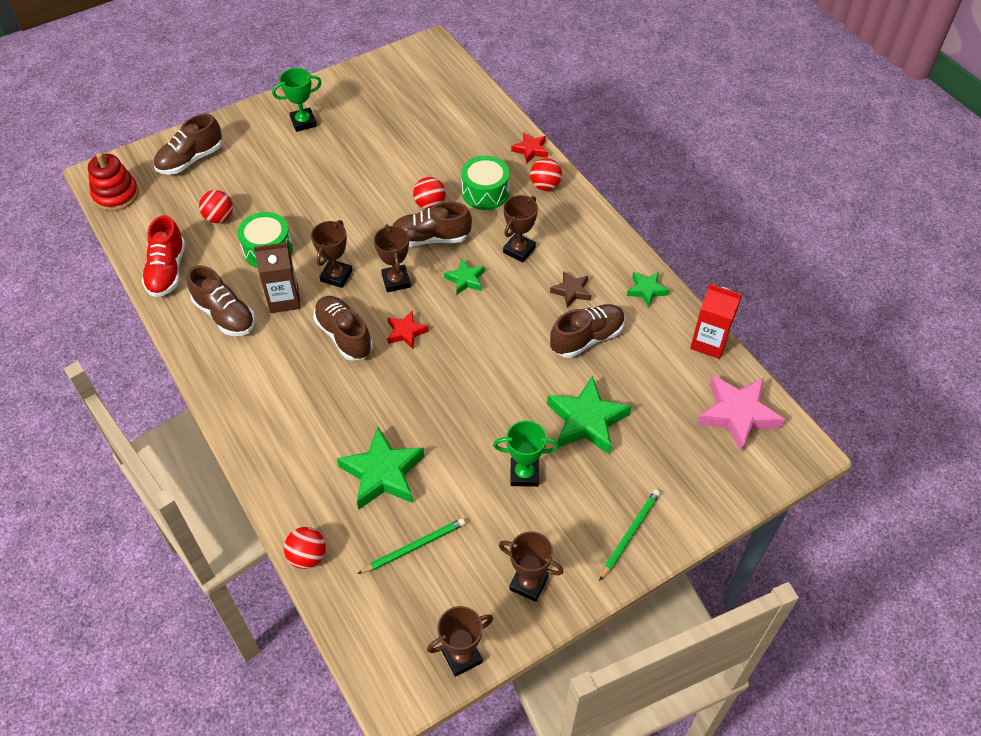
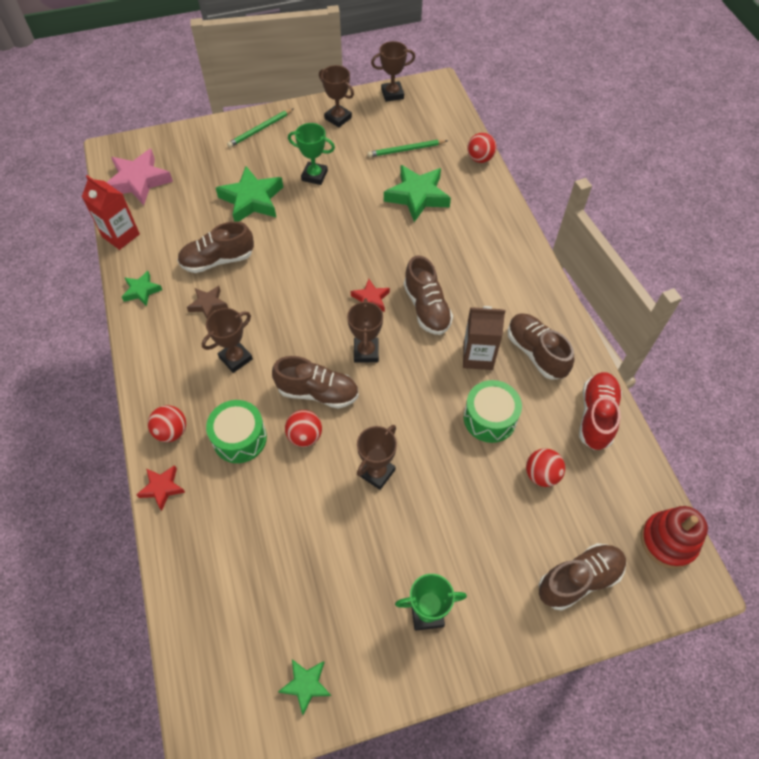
camera: 165 degrees left, 5 degrees up
(336, 276) = (423, 370): brown trophy -> brown trophy (376, 472)
(465, 279) = (299, 338): green star -> green star (306, 685)

